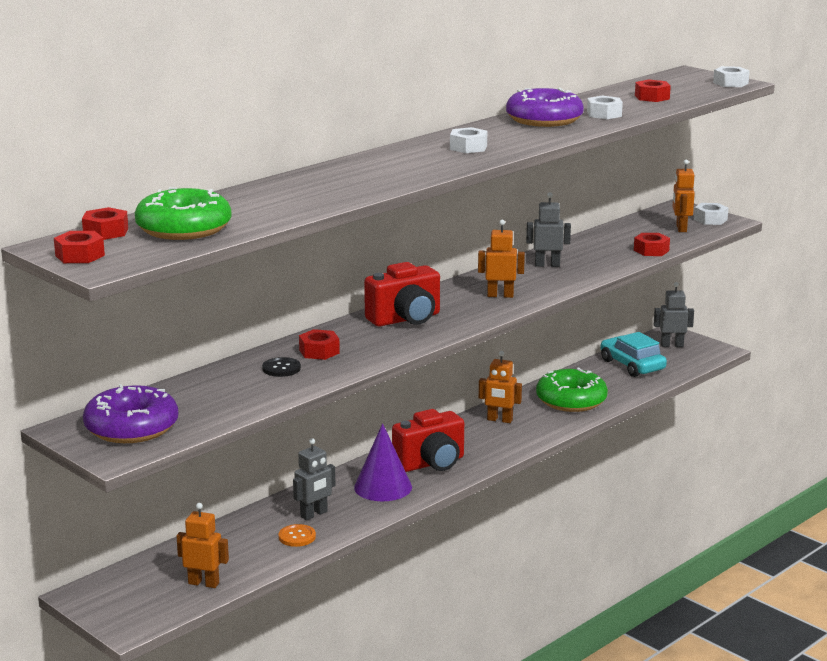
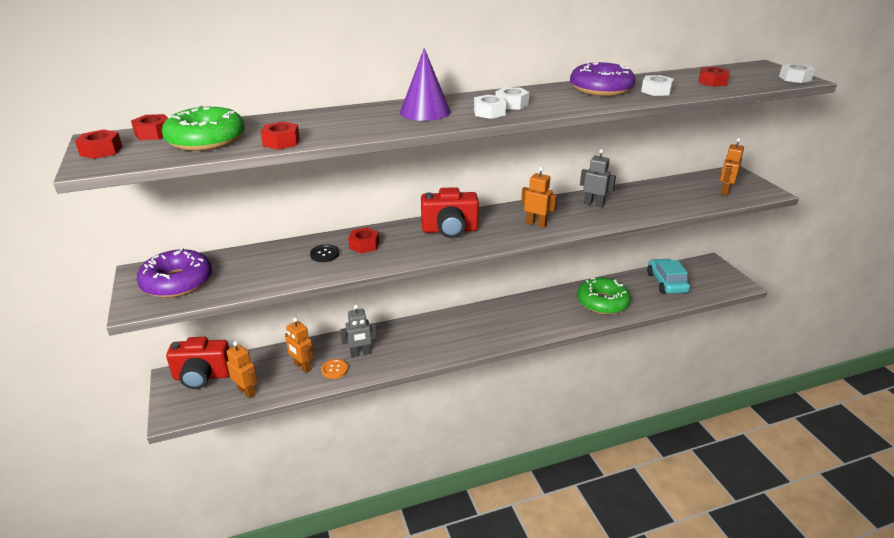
camera: 25 degrees right, 10 degrees up
(383, 487) = (421, 343): purple cone -> purple cone (425, 112)
(431, 463) = (468, 331): red camera -> red camera (202, 376)
(499, 420) = (540, 306): orange robot -> orange robot (302, 367)
(651, 250) = (686, 207): red nut -> red nut (281, 142)
(672, 345) = (707, 272): grey robot -> none
(710, 219) = (754, 188): white nut -> white nut (489, 112)

